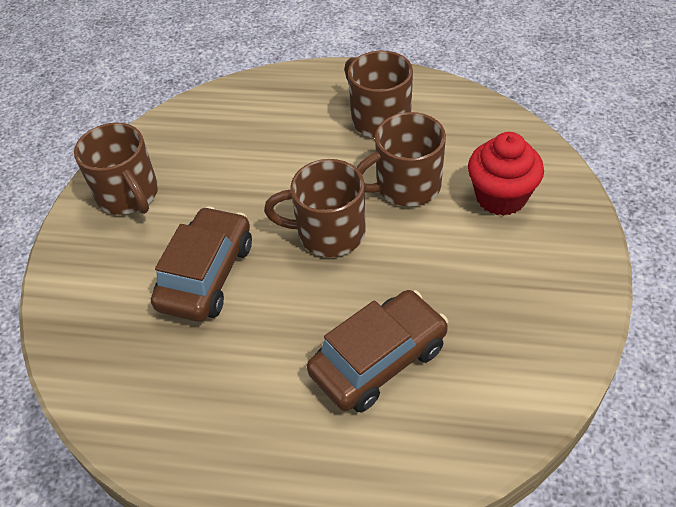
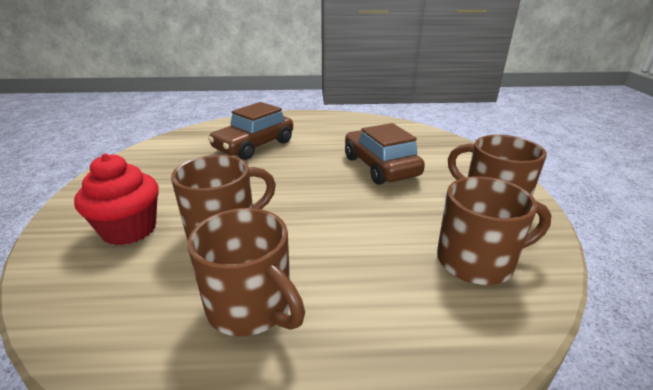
camera: 165 degrees right, 20 degrees down
(206, 275) = (380, 166): brown car -> brown car turned 150 degrees clockwise
(328, 233) = (296, 193): brown mug -> brown mug (477, 261)

